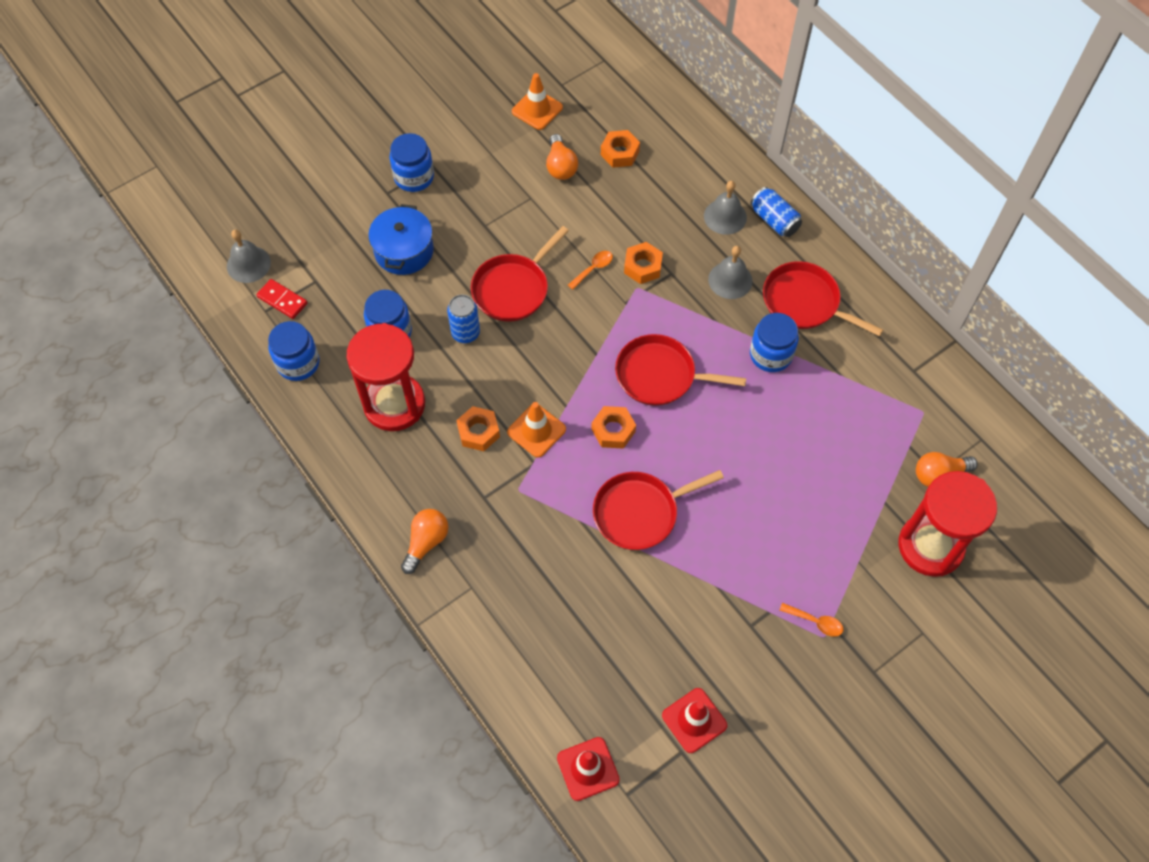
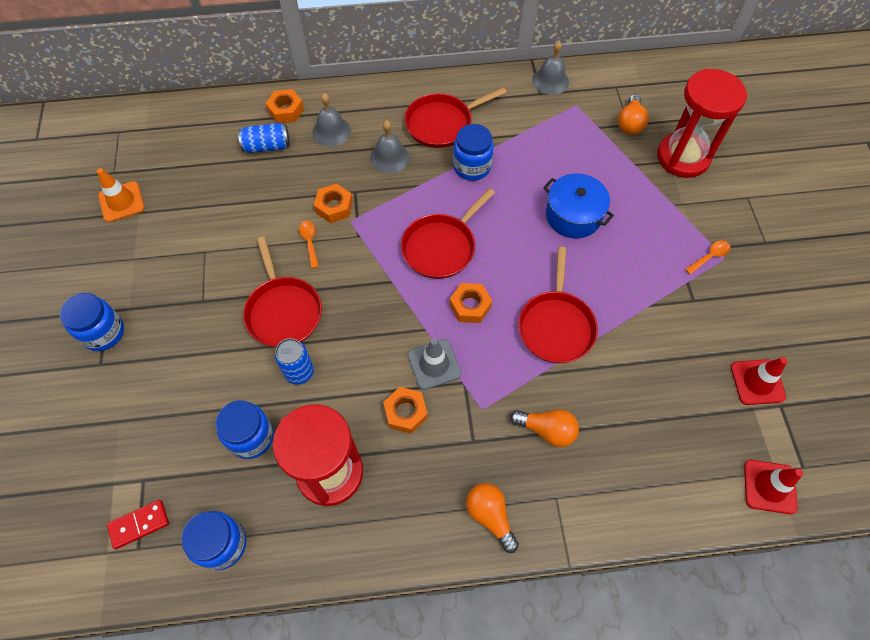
camera: 60 degrees left, 0 degrees up
(248, 264) = (70, 539): grey bell -> grey bell (550, 80)
(404, 251) = (174, 381): blue pot -> blue pot (573, 215)
(536, 430) = (434, 364): orange traffic cone -> grey traffic cone
(560, 166) = (192, 214): orange light bulb -> orange light bulb (547, 430)
(620, 153) = (216, 167): orange nut -> orange nut (286, 110)
(774, 220) = (358, 104): blue can -> blue can (267, 146)

